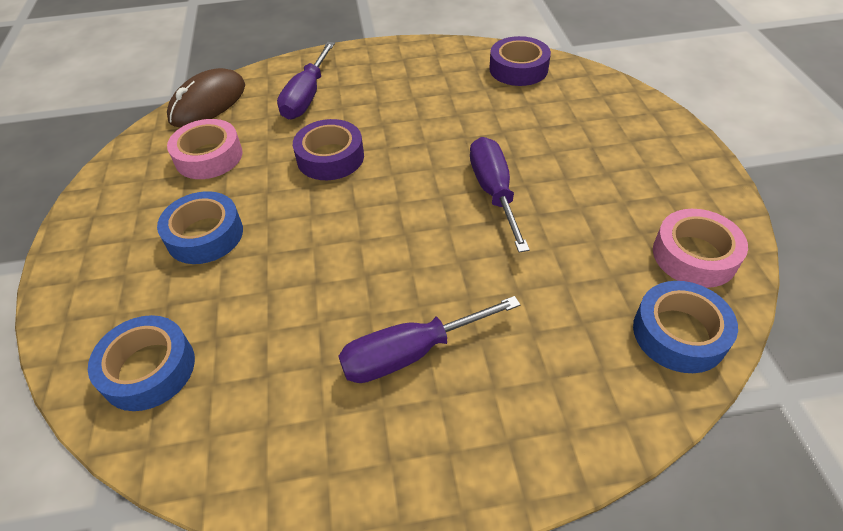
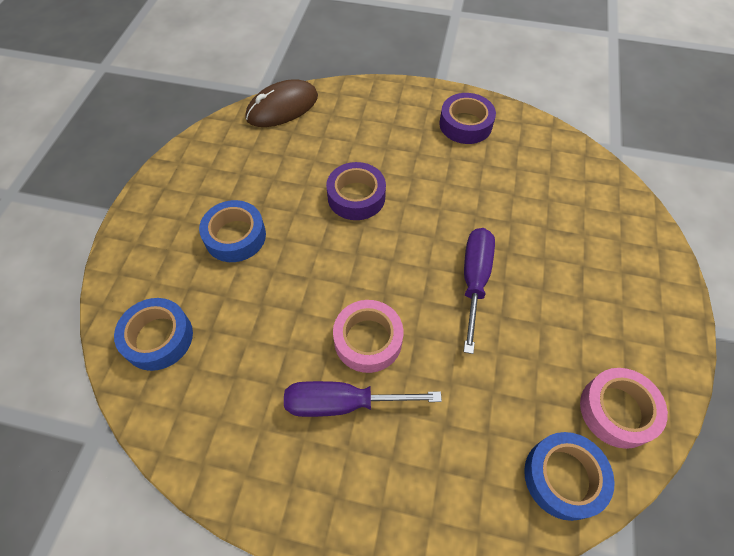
camera: 20 degrees right, 10 degrees up
(209, 157) = (264, 162): pink tape -> pink tape (368, 340)
(307, 96) = (362, 127): purple screwdriver -> none
(518, 69) = (556, 157): purple tape -> purple tape (465, 124)

